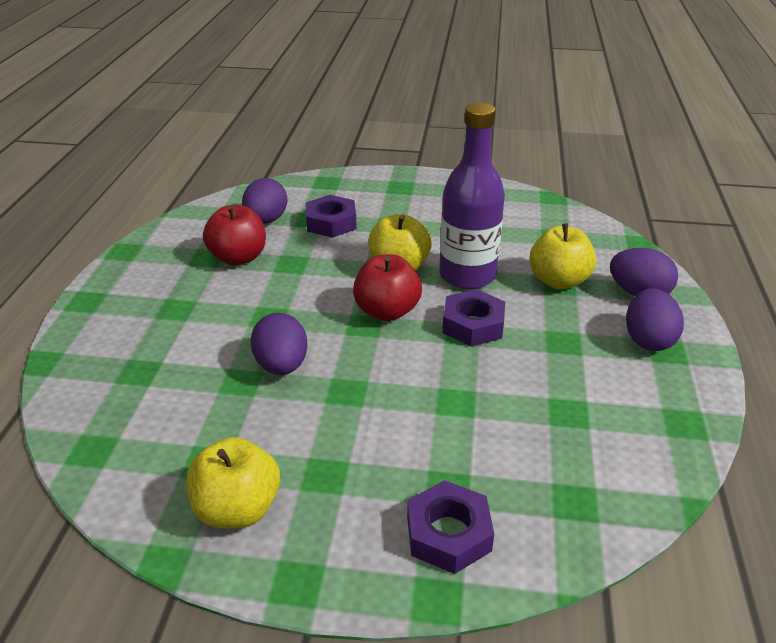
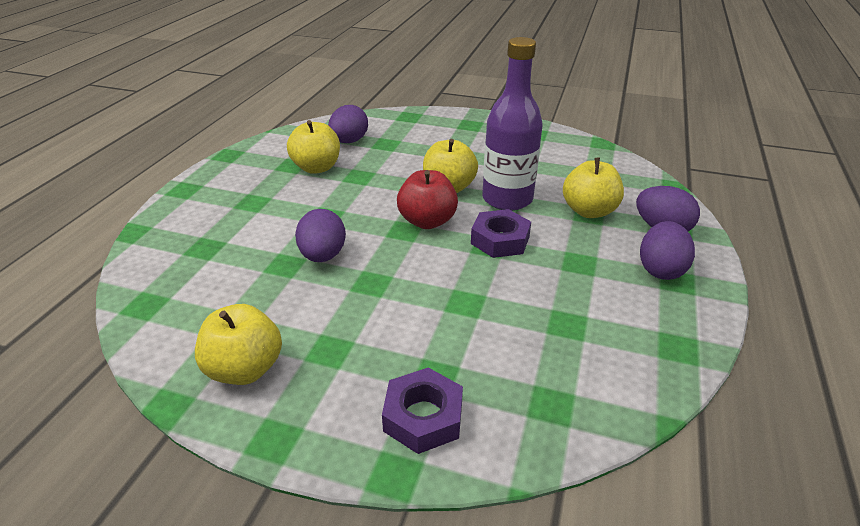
camera: 10 degrees right, 0 degrees up
(238, 258) = (317, 168): red apple -> yellow apple
(331, 223) = (402, 147): purple nut -> none

